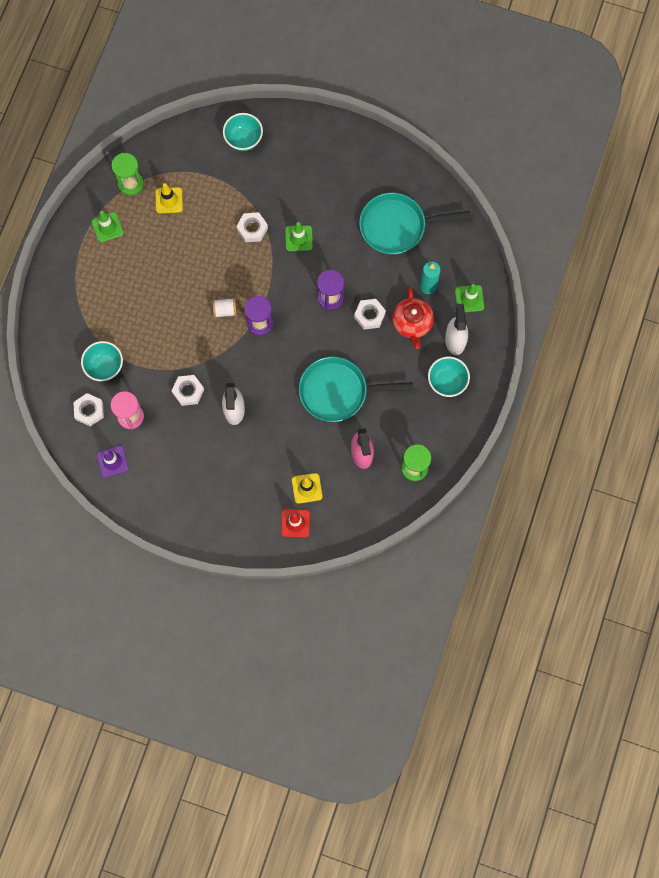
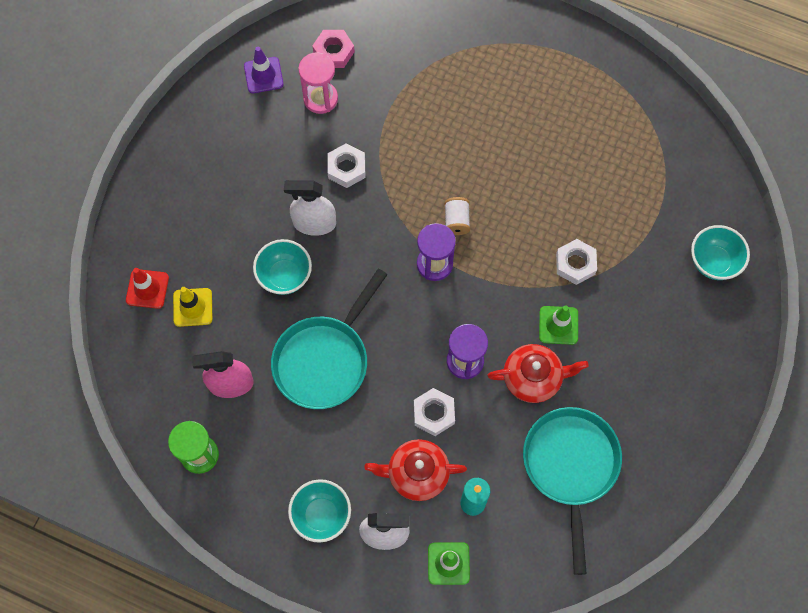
camera: 95 degrees right, 5 degrees down
(89, 411) = (333, 52): white nut -> pink nut
(105, 367) = (391, 72): turquoise bowl -> turquoise bowl (285, 276)
(107, 227) = (586, 83): green traffic cone -> none
(130, 183) = (648, 114): green hourglass -> none
(169, 200) = (622, 160): yellow traffic cone -> none
(338, 253) = (533, 378): none -> red teapot
(338, 391) = (324, 360): turquoise pan -> turquoise pan turned 150 degrees counterclockwise

